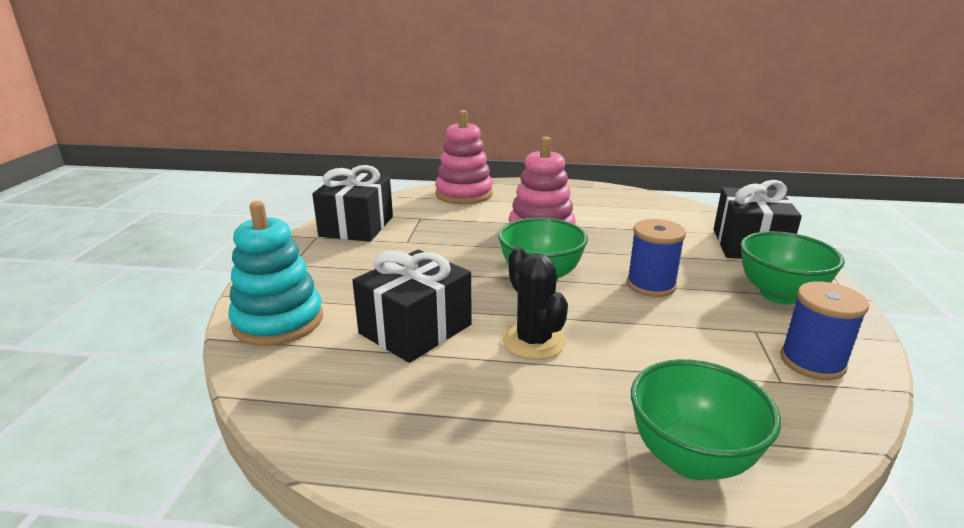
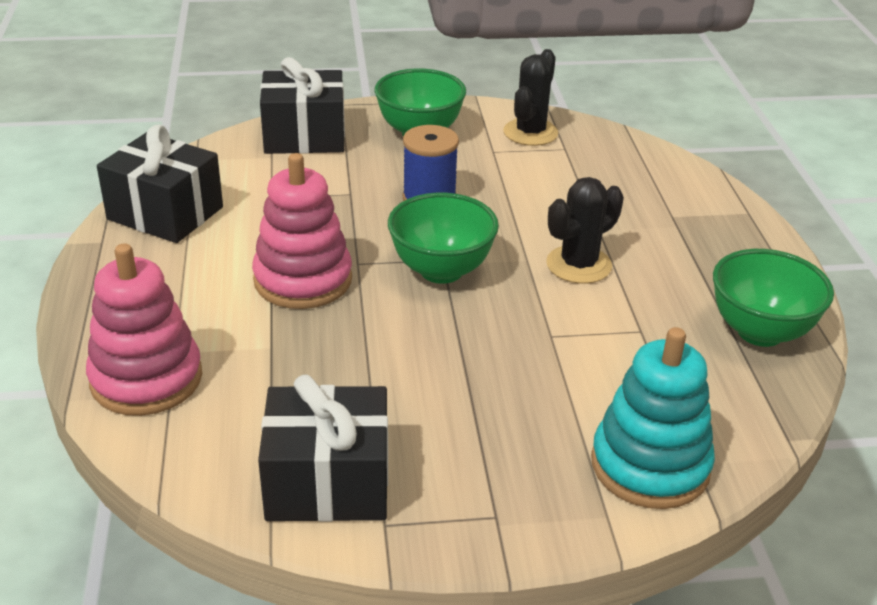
camera: 105 degrees left, 10 degrees up
(415, 329) = (601, 346): black gift -> black gift (165, 213)
(691, 459) = (682, 190): green bowl -> green bowl (760, 332)
(812, 362) = (530, 133): blue spool -> black cactus

